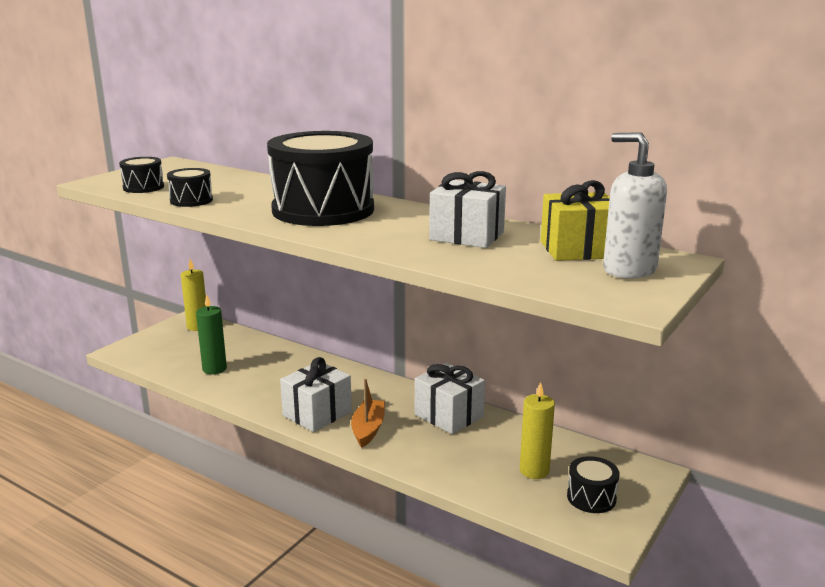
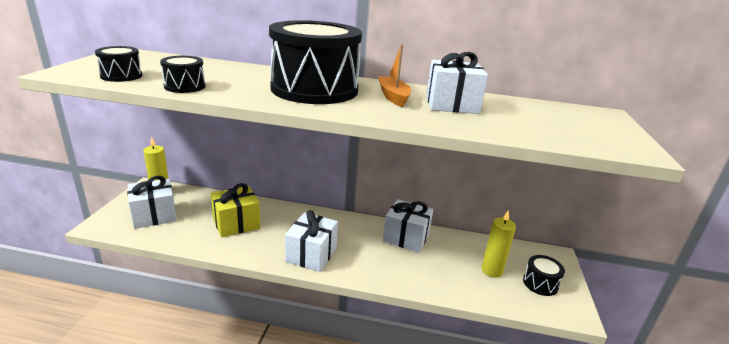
camera: 25 degrees left, 5 degrees up
(177, 349) = (154, 216): none -> white gift
(214, 369) = (199, 229): green candle -> none
(368, 429) = (359, 260): orange boat -> orange boat (393, 97)
(578, 250) = (538, 110): yellow gift -> yellow gift (236, 223)
(629, 270) = (591, 123): white soap dispenser -> none

